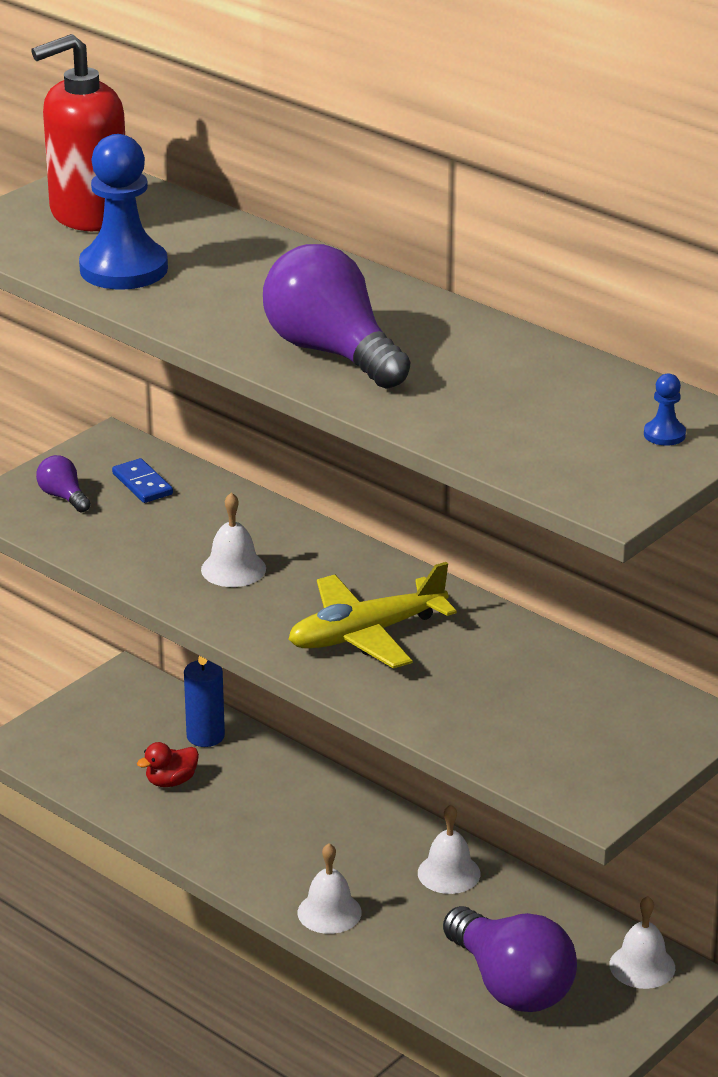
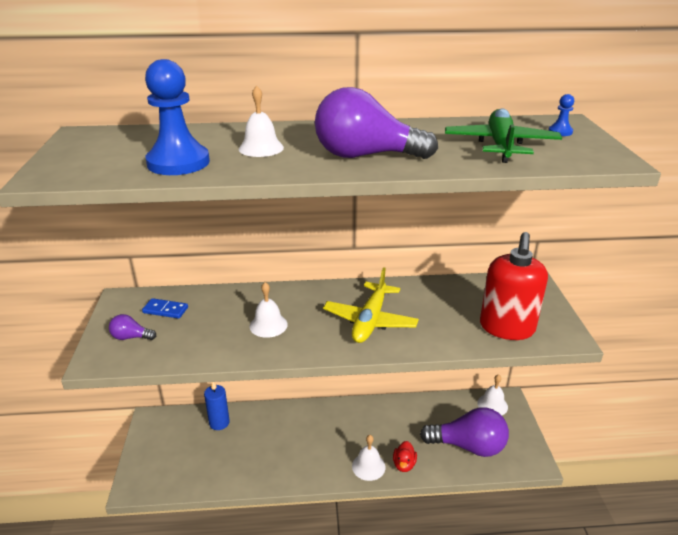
camera: 45 degrees left, 0 degrees up
(88, 215) = (108, 148): red soap dispenser -> red soap dispenser (506, 328)
(171, 781) = (229, 454): red duck -> red duck (404, 464)
(449, 873) = (386, 416): white bell -> white bell (261, 148)
(526, 414) = (500, 145): none -> green plane

